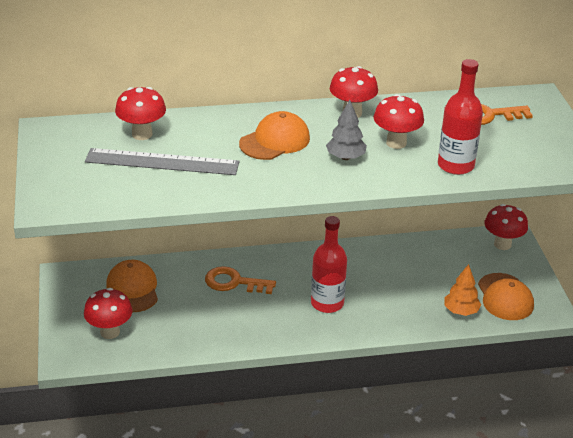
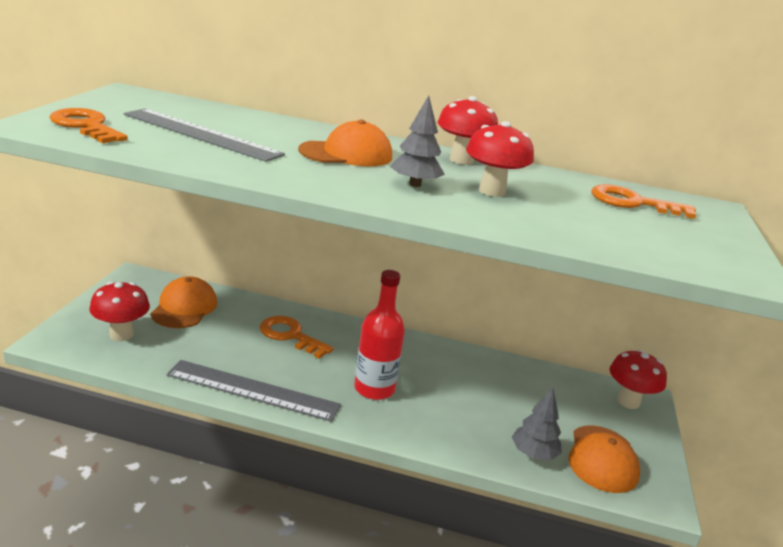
camera: 20 degrees right, 10 degrees down
(80, 188) = (86, 126): none -> orange key
(142, 134) = (212, 116): red mushroom -> none
(246, 338) = (253, 390): none -> grey ruler
(455, 165) = (554, 227): red bottle -> none
(460, 311) = (533, 454): orange tree -> grey tree

